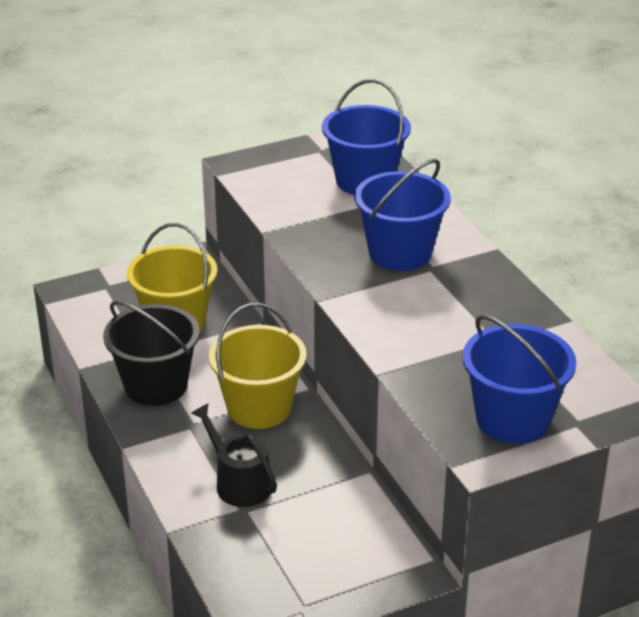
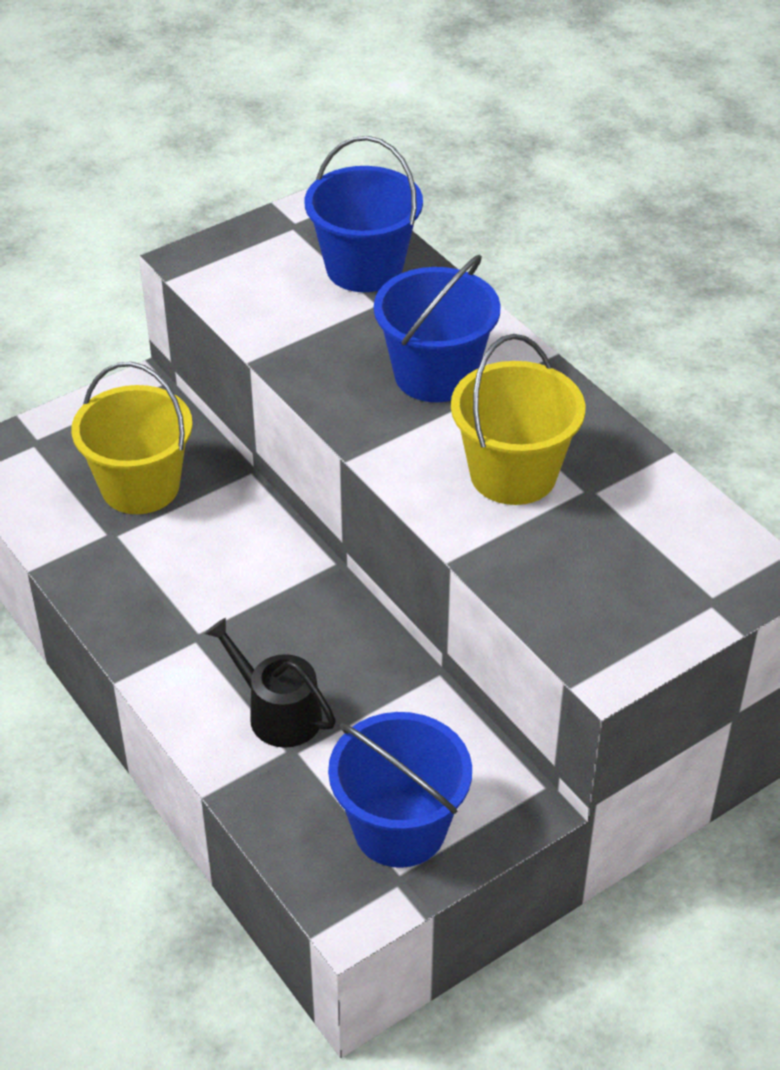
camera: 10 degrees left, 10 degrees up
(156, 386) = (136, 584): black bucket -> none
(259, 408) = (279, 600): yellow bucket -> yellow bucket (513, 474)
(512, 419) = (631, 607): blue bucket -> blue bucket (399, 828)

